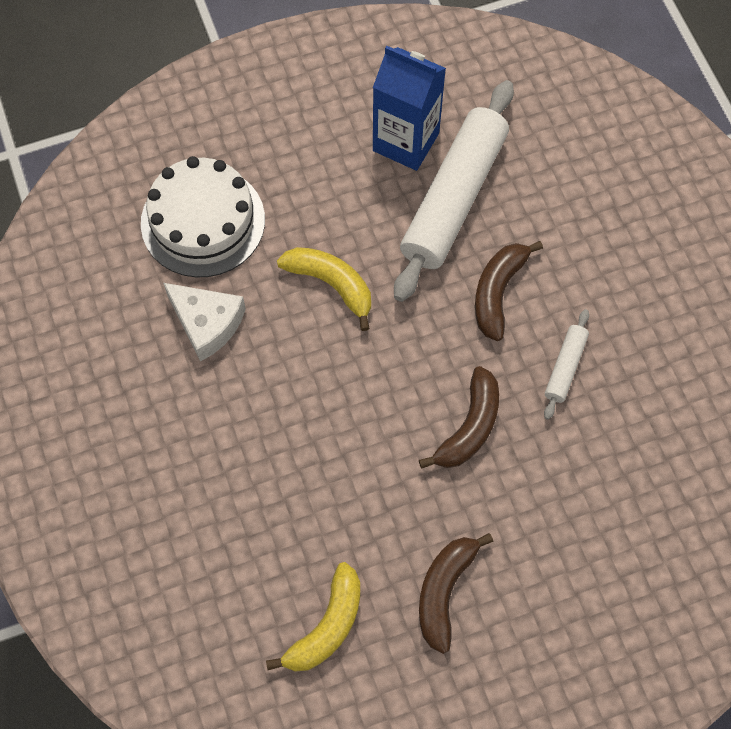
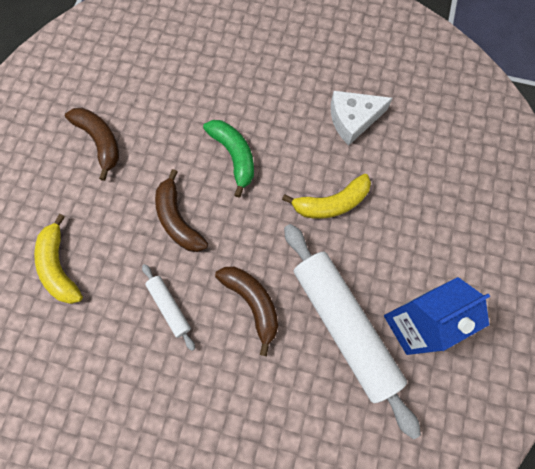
camera: 125 degrees right, 5 degrees up
(203, 221) = (428, 157): white cake -> none
(327, 626) = (132, 76): yellow banana -> yellow banana (60, 266)
(348, 422) = (234, 156): none -> green banana

